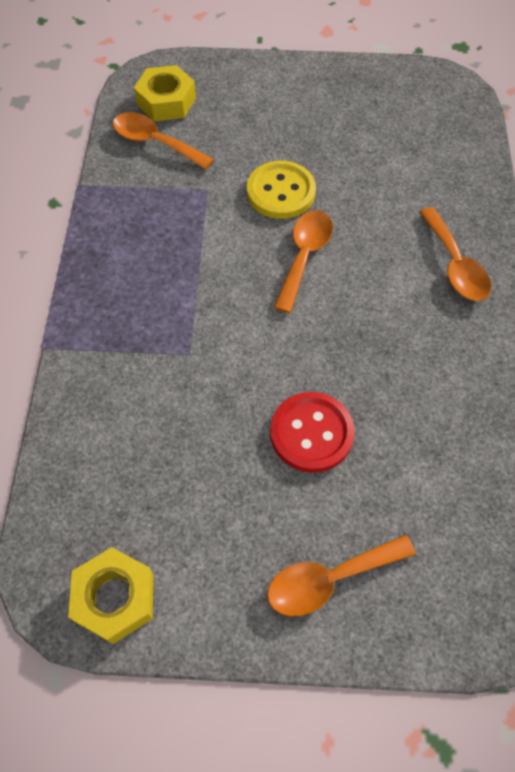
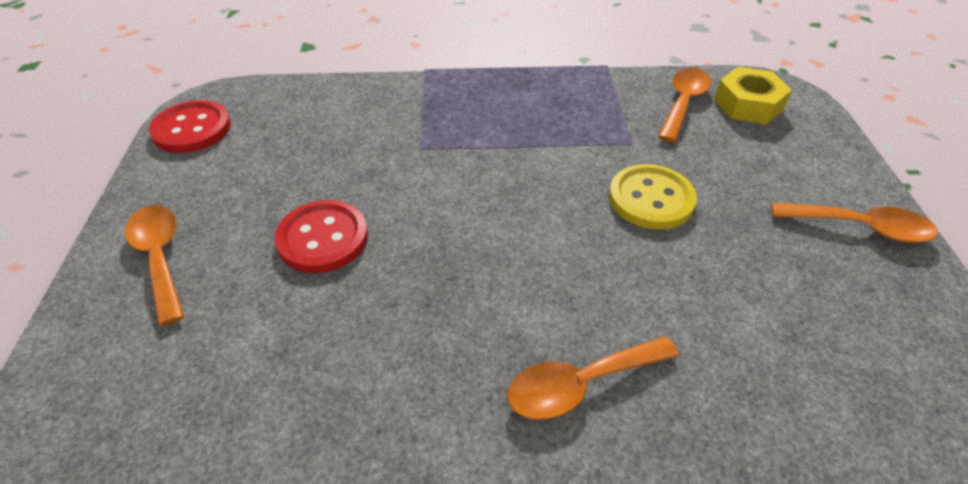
camera: 85 degrees right, 15 degrees down
(115, 598) = (192, 129): yellow nut -> red button
(304, 256) = (558, 223): orange spoon -> orange spoon (861, 228)

